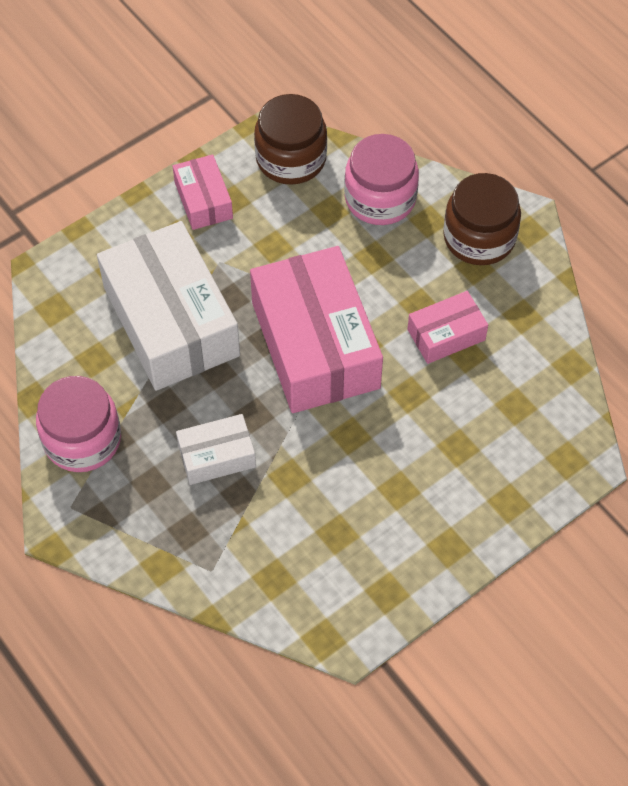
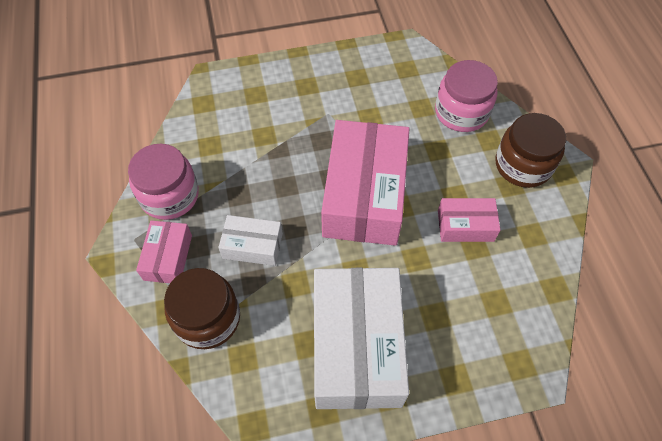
camera: 25 degrees right, 0 degrees up
(171, 321) = (273, 140): white box -> white box (356, 346)
(203, 200) = (338, 71): pink box -> pink box (168, 257)
(291, 158) = (411, 65): brown jar -> brown jar (207, 318)

